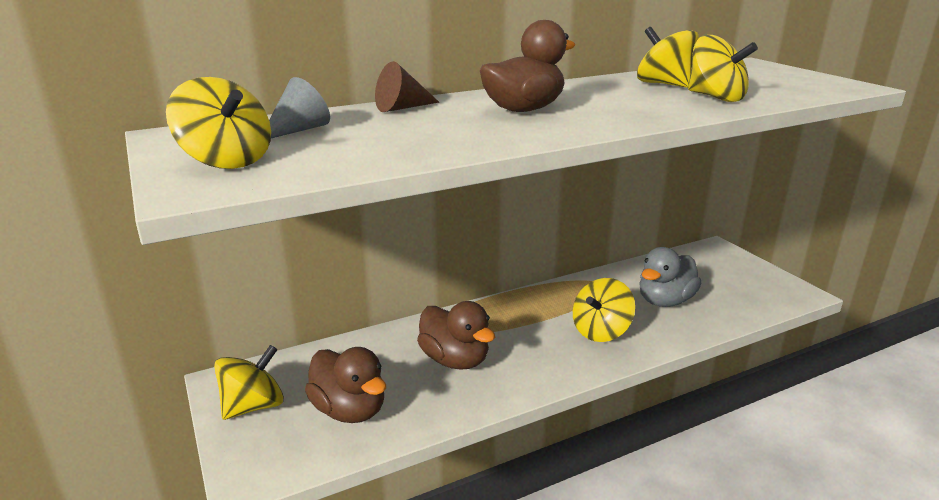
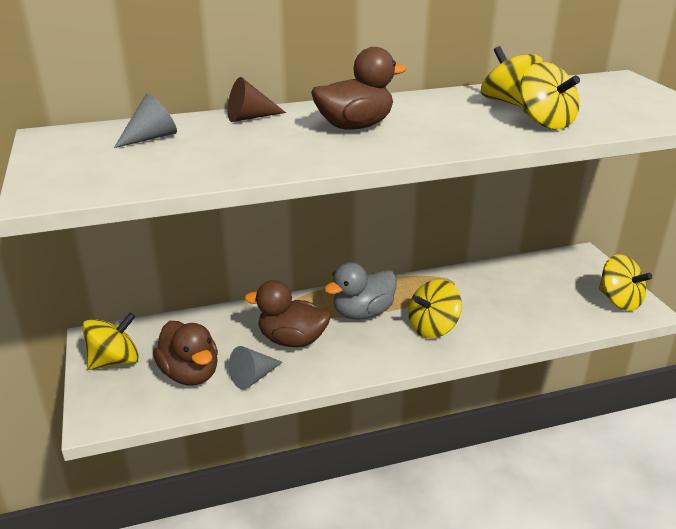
camera: 10 degrees right, 5 degrees up
(227, 161) = (81, 167): yellow spinning top -> yellow spinning top (619, 301)
(425, 405) = (253, 377): none -> grey cone
(455, 360) = (292, 340): brown duck -> brown duck turned 135 degrees clockwise
(665, 301) = (506, 304): grey duck -> grey duck (363, 313)

